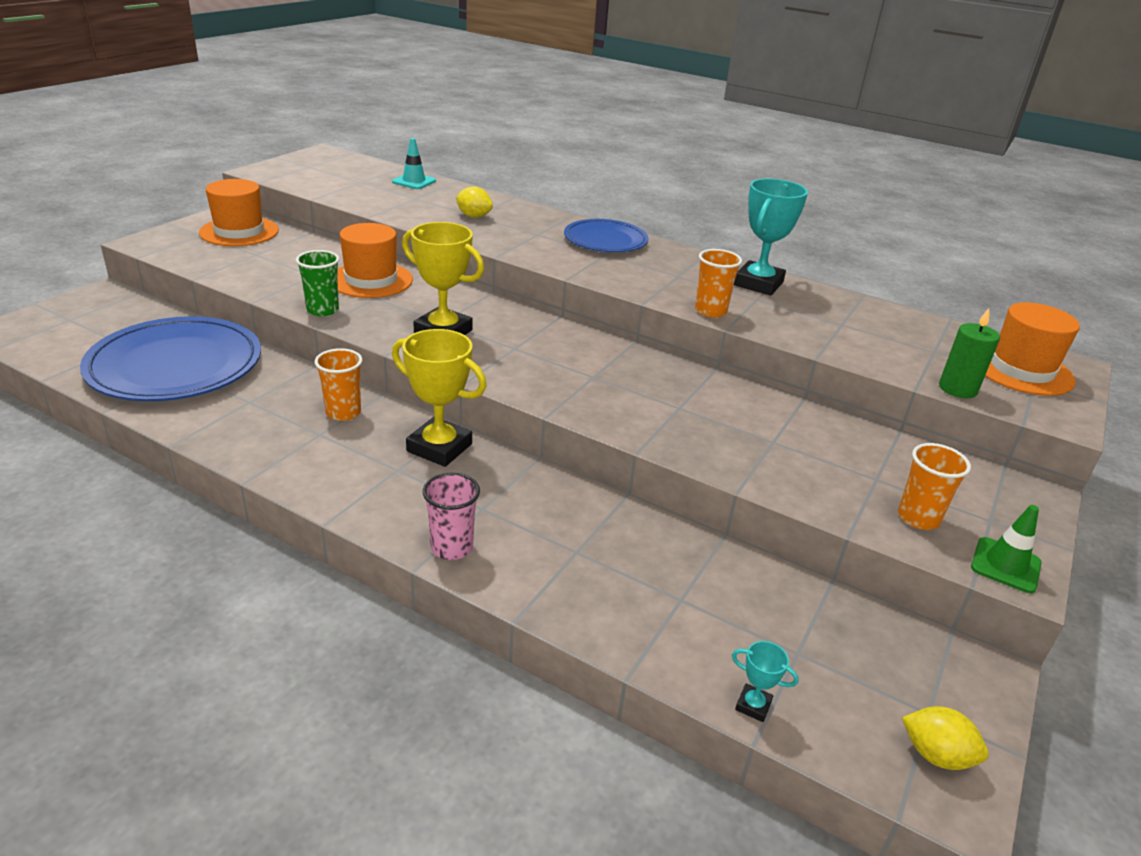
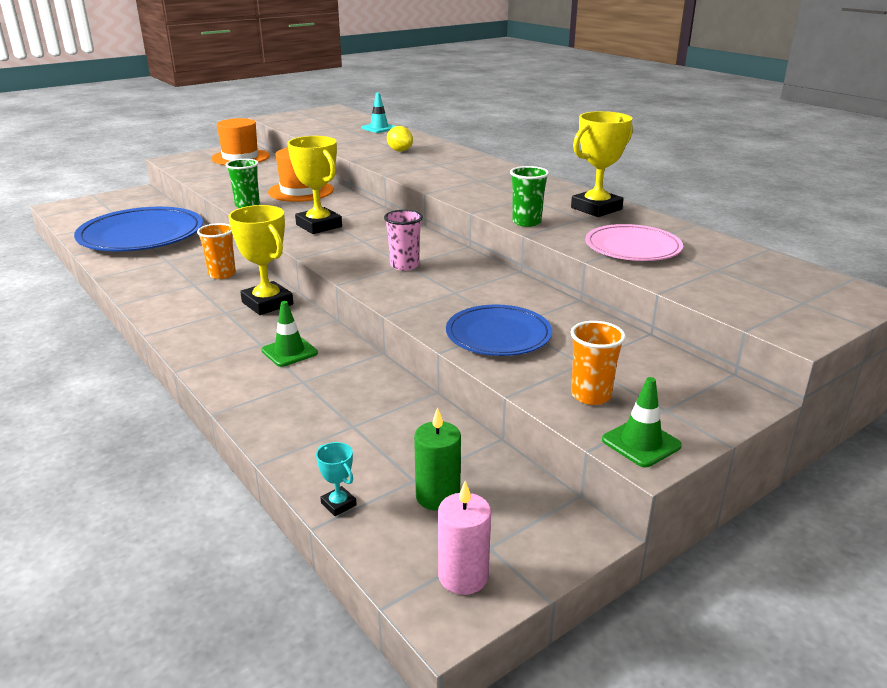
camera: 25 degrees right, 5 degrees down
(451, 547) = (214, 363): pink cup -> pink cup (404, 265)
(526, 513) = (289, 352): none -> green traffic cone
(605, 240) = (491, 171): blue plate -> blue plate (498, 335)
(710, 311) = (526, 222): orange cup -> green cup
(758, 284) = (596, 208): turquoise trophy -> yellow trophy
(839, 333) = (632, 247): none -> pink plate
(936, 755) = (463, 576): yellow lemon -> pink candle
(957, 389) = (705, 297): green candle -> green candle (437, 496)
(1021, 370) = (798, 292): orange hat -> none

